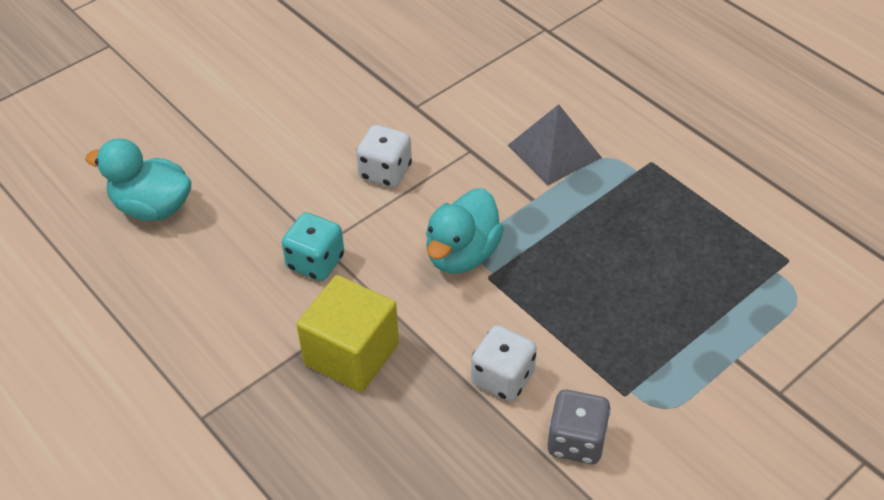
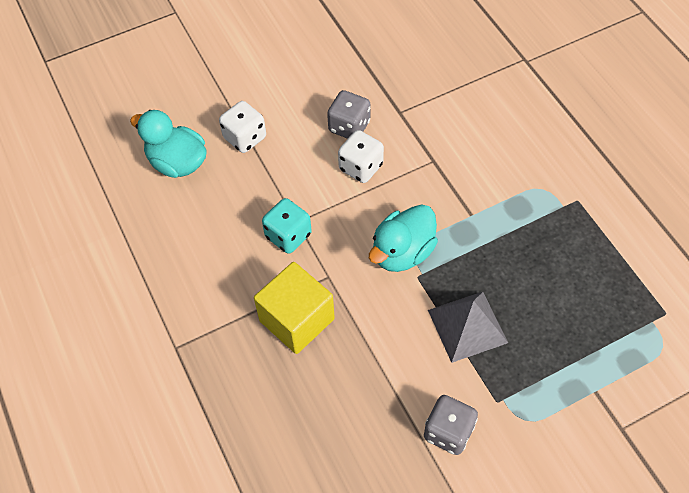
camera: 15 degrees right, 10 degrees up
(359, 131) = (349, 127): none -> grey dice
(503, 378) = (406, 366): white dice -> white dice (245, 138)
(554, 151) = (500, 175): grey pyramid -> grey pyramid (467, 326)

